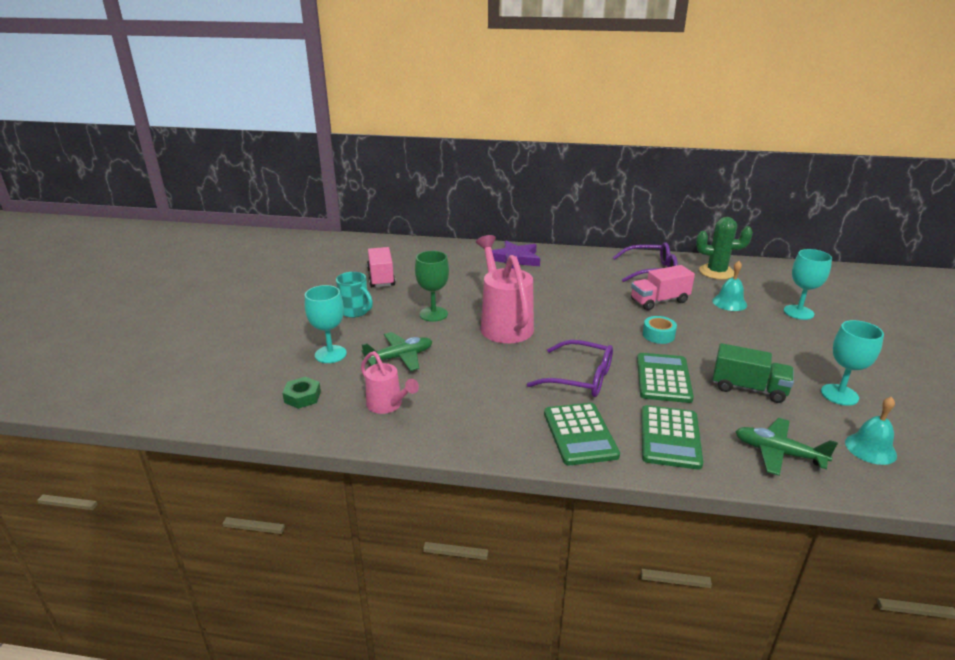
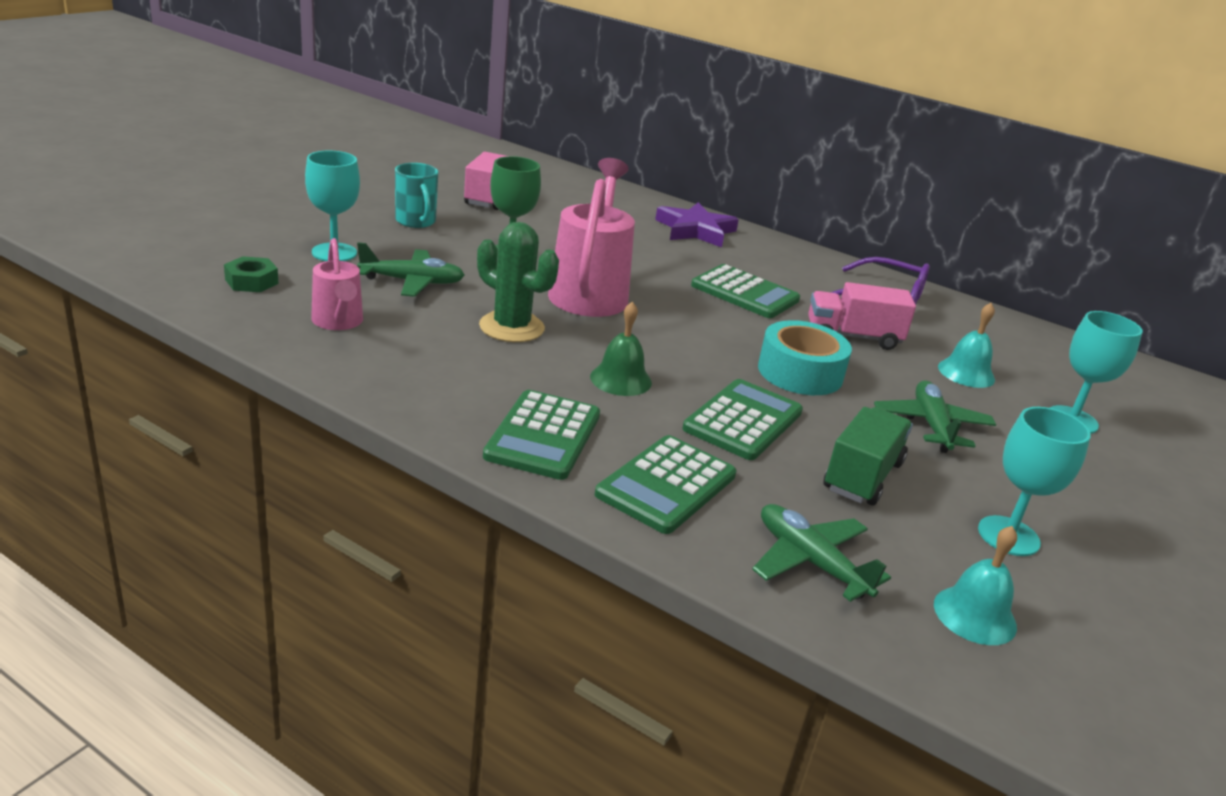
camera: 20 degrees right, 0 degrees up
(579, 378) = (621, 379): purple glasses -> green bell
(581, 293) = (745, 293): none -> green calculator
(658, 335) = (800, 372): turquoise tape -> turquoise tape, size x1.68
(716, 272) = (993, 332): green cactus -> green cactus (511, 327)
(746, 342) = (931, 425): none -> green plane
(748, 388) = (862, 476): green truck -> green truck turned 105 degrees counterclockwise

